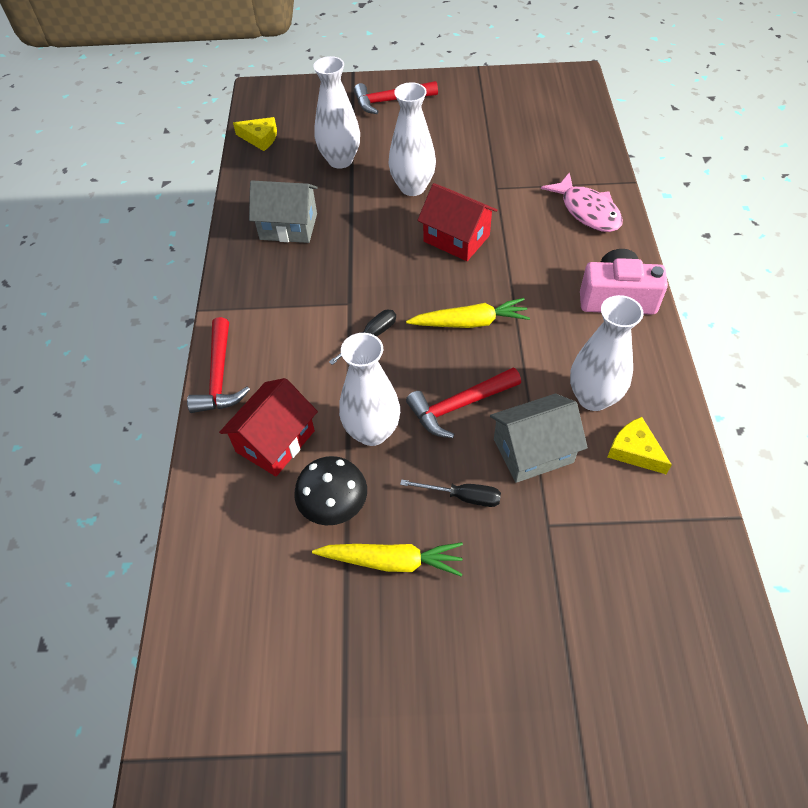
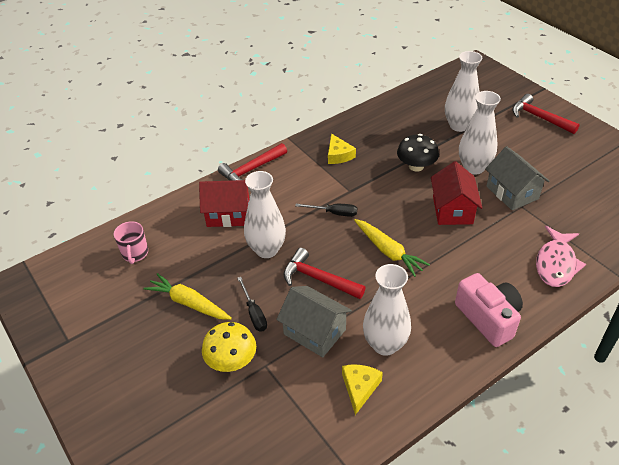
camera: 55 degrees right, 10 degrees down
(250, 587) = (135, 254): none -> pink mug
(260, 138) = (437, 86): yellow cheese -> yellow cheese (338, 155)
(288, 226) = (381, 135): grey house -> grey house (512, 192)
(334, 505) = (206, 259): black mushroom -> black mushroom (416, 166)
(392, 561) = (188, 303): yellow carrot -> yellow carrot turned 150 degrees clockwise
(517, 557) = (231, 360): none -> yellow mushroom

